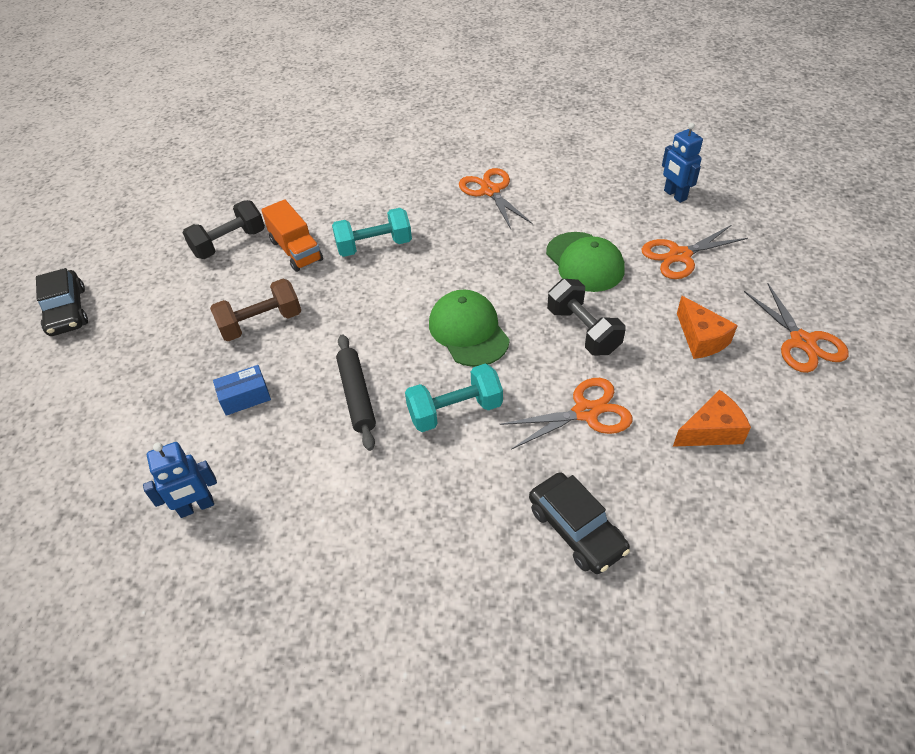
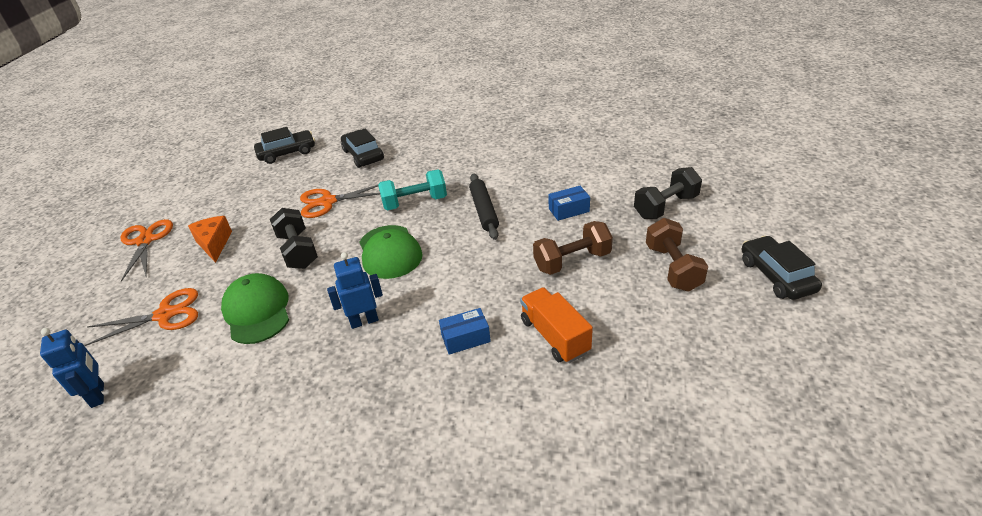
camera: 175 degrees left, 10 degrees down
(161, 317) = (672, 268): none -> brown dumbbell
(196, 507) = (581, 160): blue robot -> blue robot (364, 321)
(229, 243) = (638, 349): black dumbbell -> black dumbbell (665, 206)
(374, 246) = (465, 338): turquoise dumbbell -> blue box
(490, 191) = (308, 416): orange scissors -> none
(711, 431) = (257, 193): orange cheese -> none
(732, 541) = (287, 153): none -> black car

